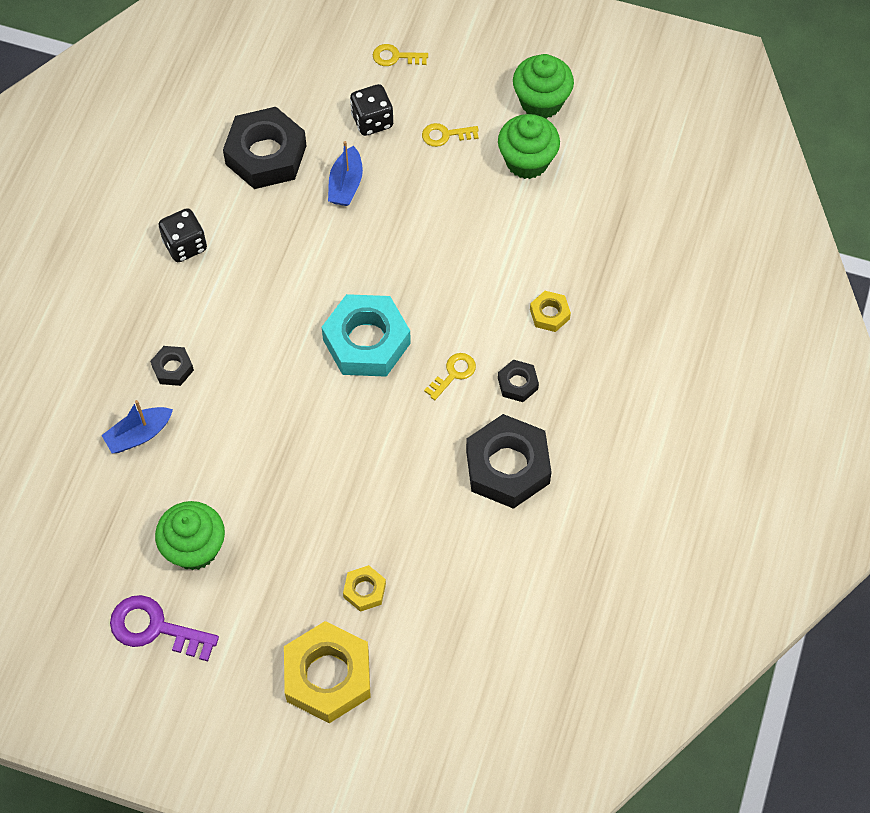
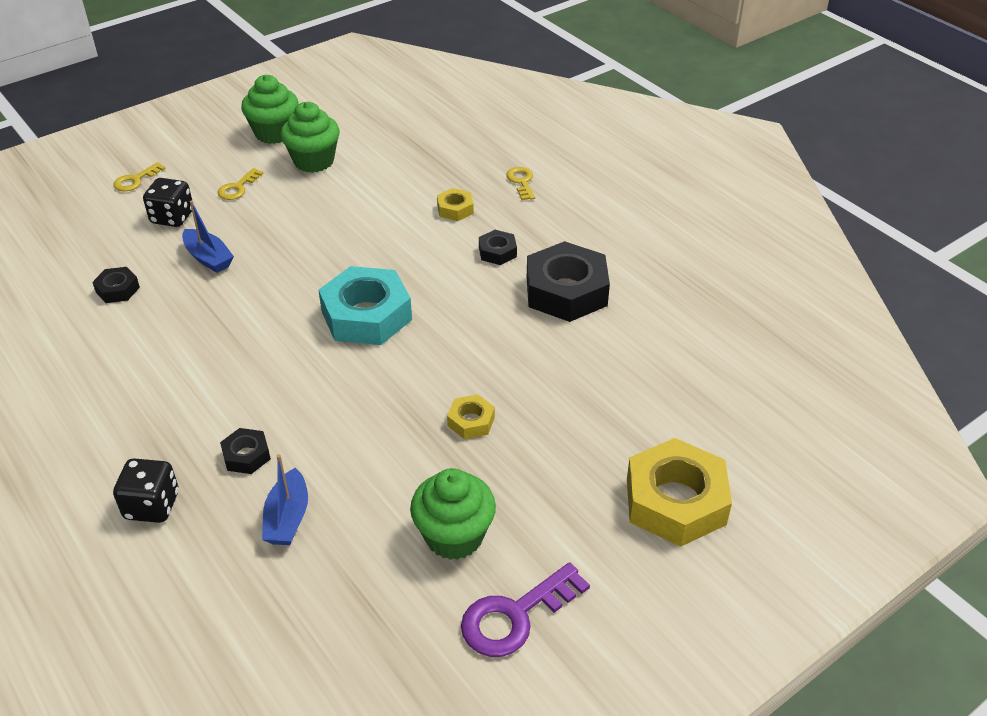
camera: 55 degrees left, 20 degrees down
(185, 245) = (133, 383): black dice -> black dice (152, 506)
(266, 155) = (117, 289): black nut -> black nut, size x0.48
(364, 590) = (607, 432): yellow nut -> yellow nut (471, 421)
(453, 374) = (451, 281): yellow key -> yellow key (521, 182)

